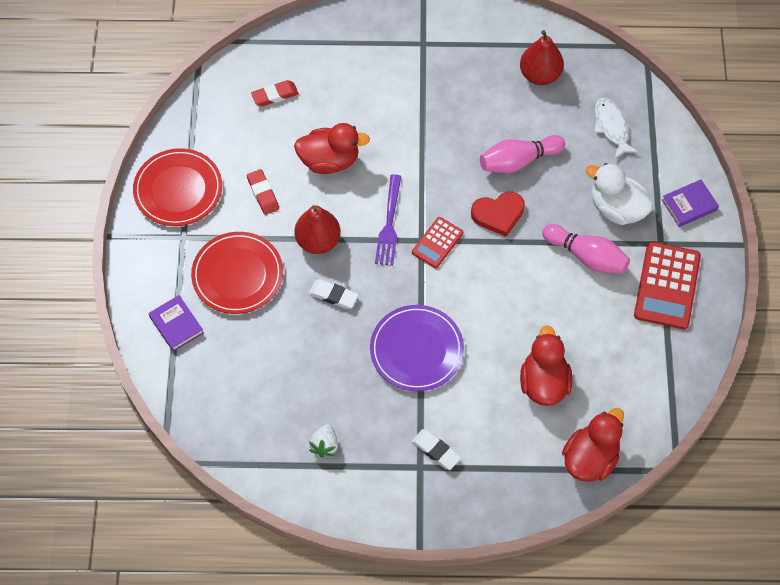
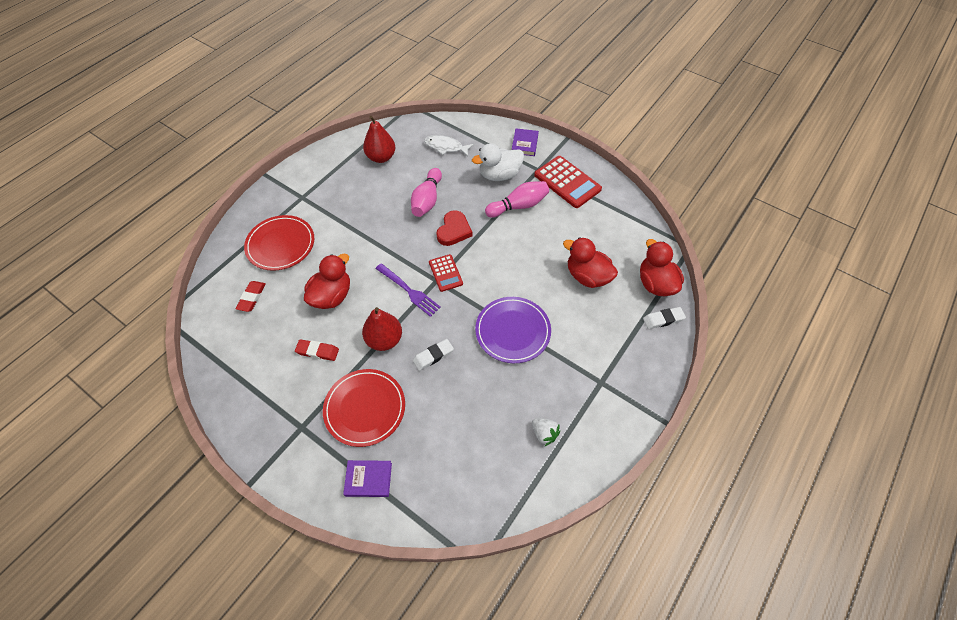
camera: 55 degrees left, 5 degrees down
(178, 189) = (260, 406): red plate -> red plate (280, 244)
(436, 451) = (595, 365): white eraser -> white eraser (663, 319)

